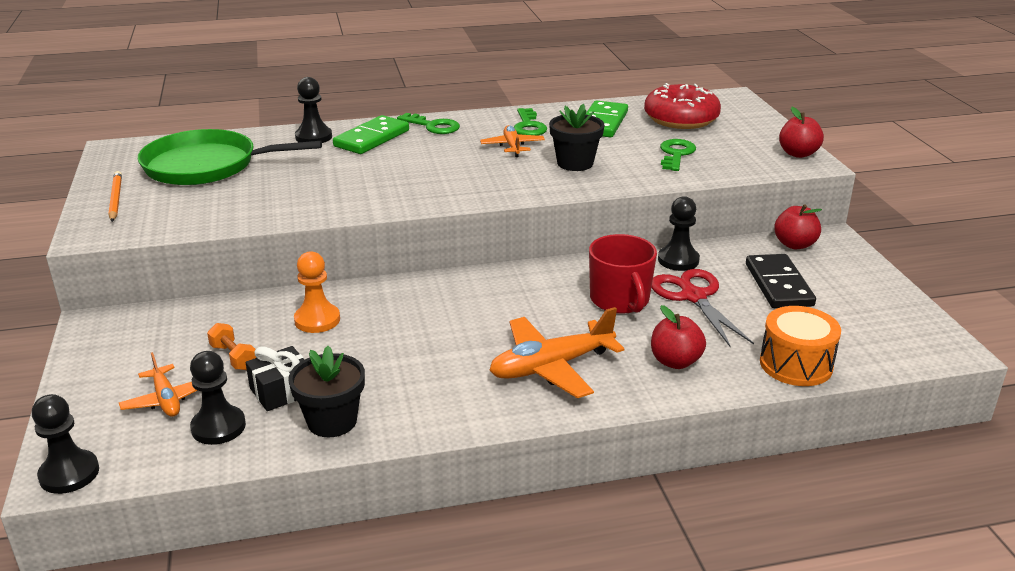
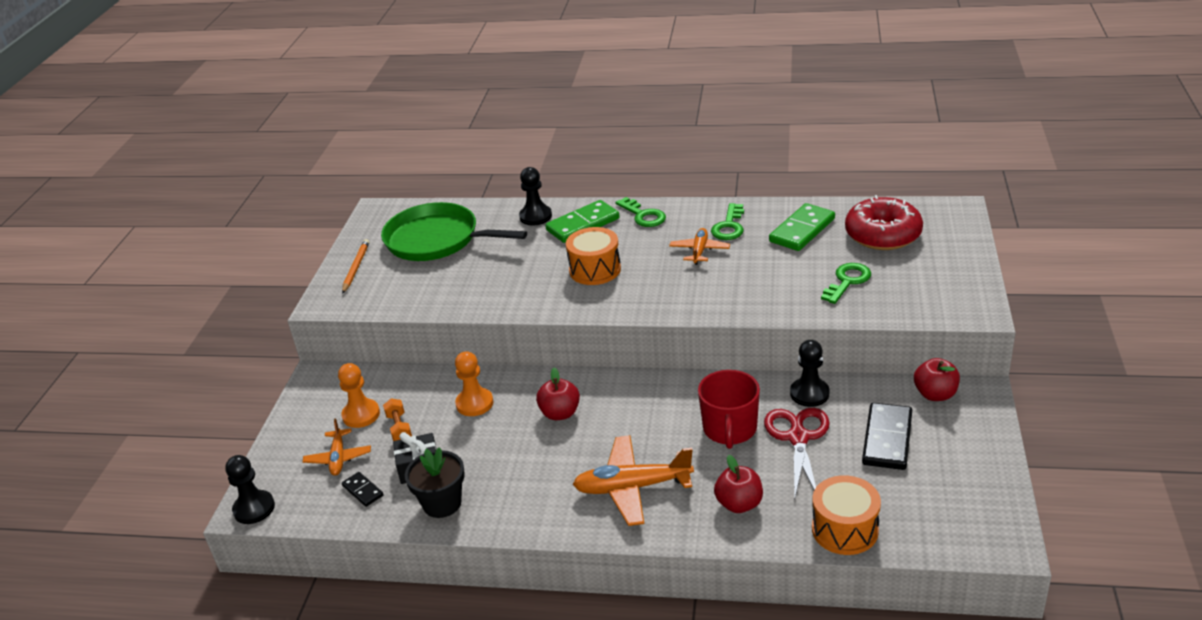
camera: 25 degrees right, 5 degrees up
(175, 352) = (361, 415): none -> orange pawn
(218, 427) = (363, 491): black pawn -> black domino
(410, 172) = (595, 270): none -> orange drum
(575, 163) = (744, 280): black flower pot -> none
(798, 154) = (972, 298): red apple -> red apple (560, 413)

